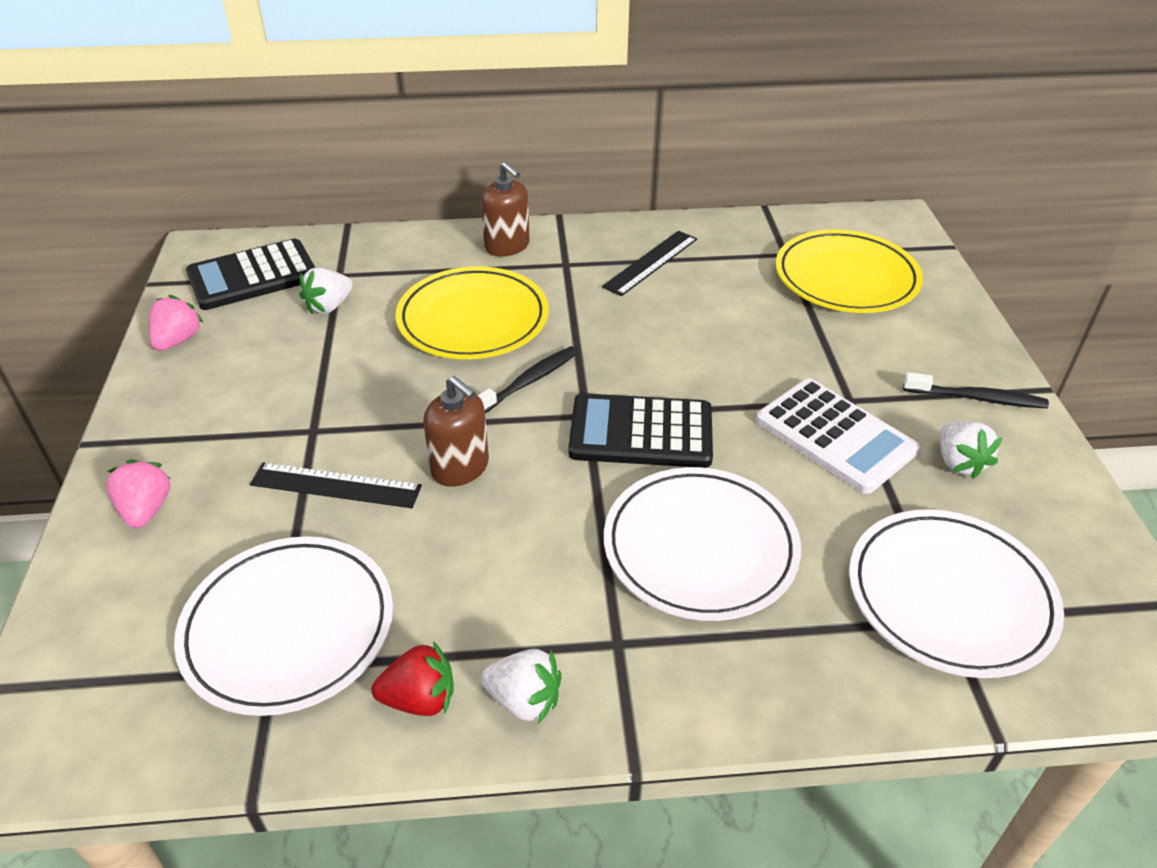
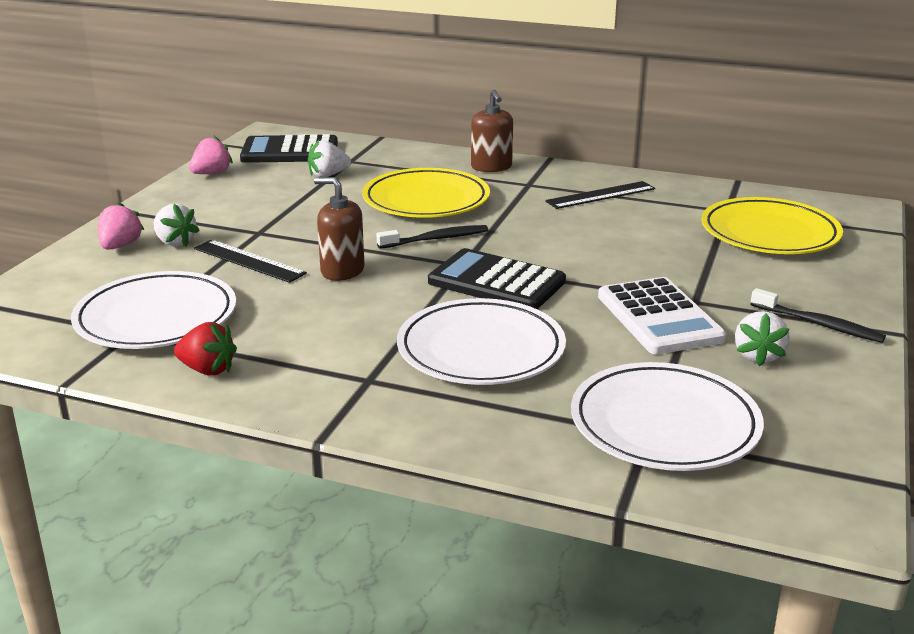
camera: 25 degrees right, 15 degrees down
(460, 467) = (342, 271): brown soap dispenser -> brown soap dispenser turned 135 degrees clockwise
(524, 700) = (276, 388): white strawberry -> white strawberry (175, 242)

